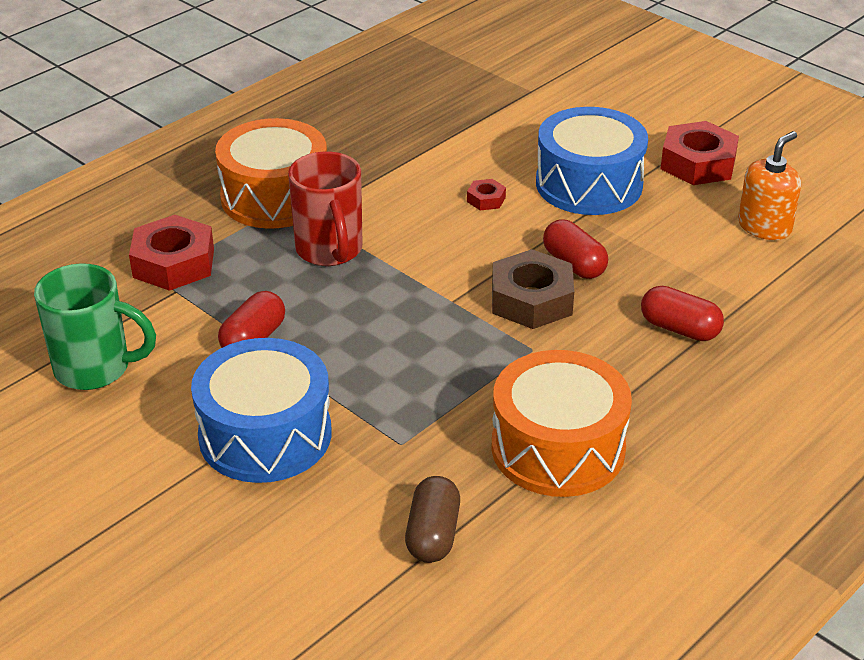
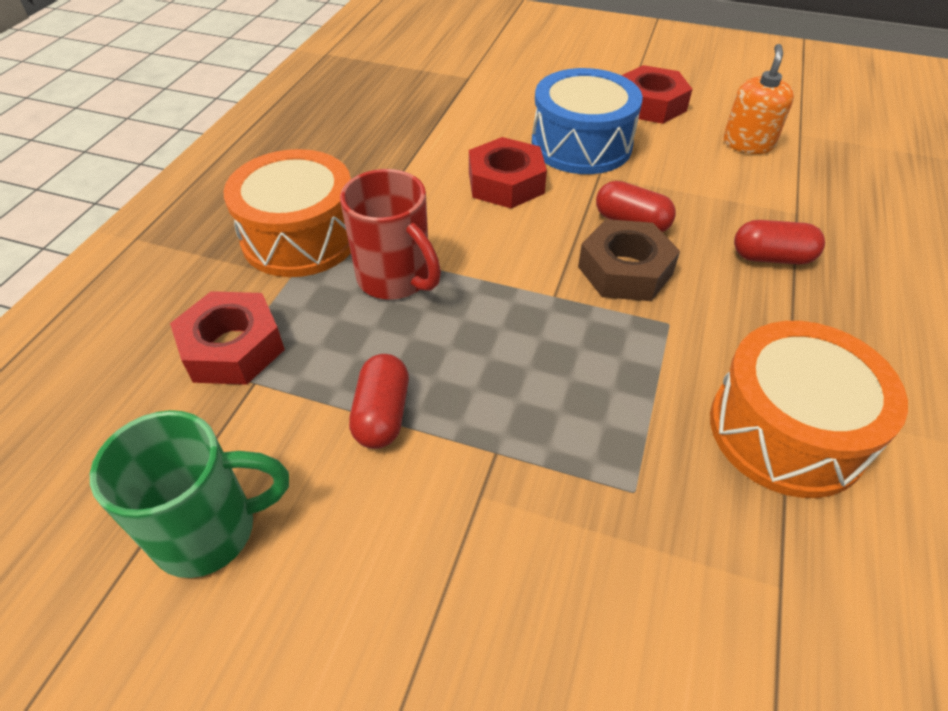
camera: 25 degrees left, 10 degrees up
(265, 435) = (479, 544): blue drum -> none
(433, 534) = (764, 609): brown capsule -> none
(486, 199) = (506, 183): red nut -> red nut, size x2.11

